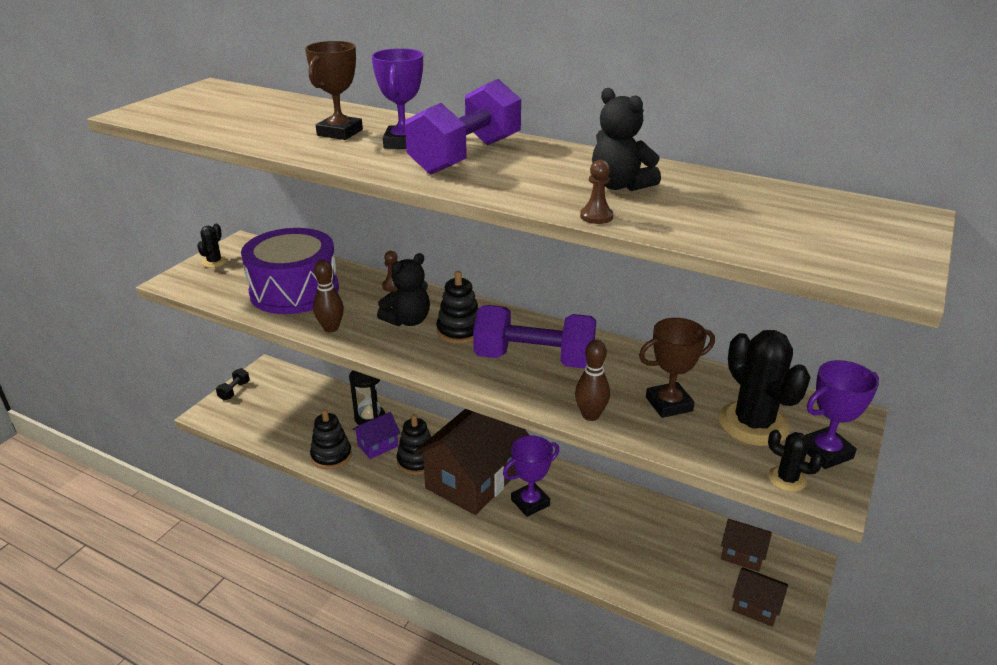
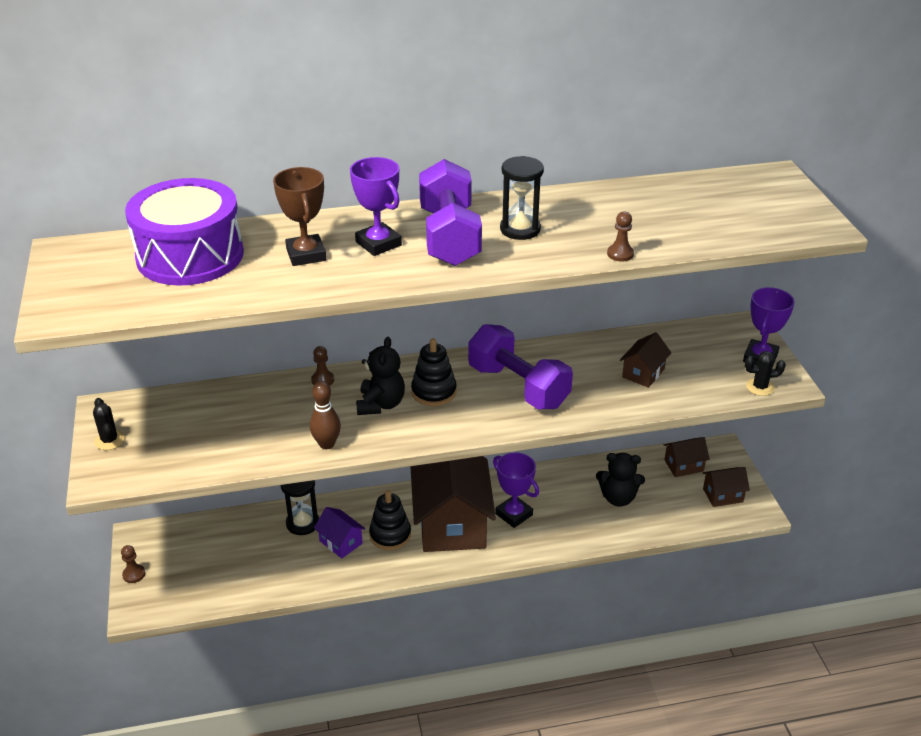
camera: 40 degrees left, 5 degrees up
(234, 391) = (134, 574): black dumbbell -> brown pawn
(294, 291) = (239, 428): purple drum -> purple drum (190, 255)
(331, 456) = (311, 574): black stacking toy -> none
(377, 445) = (341, 542): purple house -> purple house turned 60 degrees counterclockwise
(530, 502) = (514, 514): purple trophy -> purple trophy turned 60 degrees counterclockwise
(534, 359) = (518, 386): purple dumbbell -> purple dumbbell turned 75 degrees clockwise
(536, 170) = (520, 229): none -> black hourglass
(590, 415) = (607, 408): brown bowling pin -> none
(620, 185) = (594, 220): black teddy bear -> black teddy bear (618, 498)
(669, 404) = (643, 373): brown trophy -> brown house
(753, 424) = (704, 360): black cactus -> none

